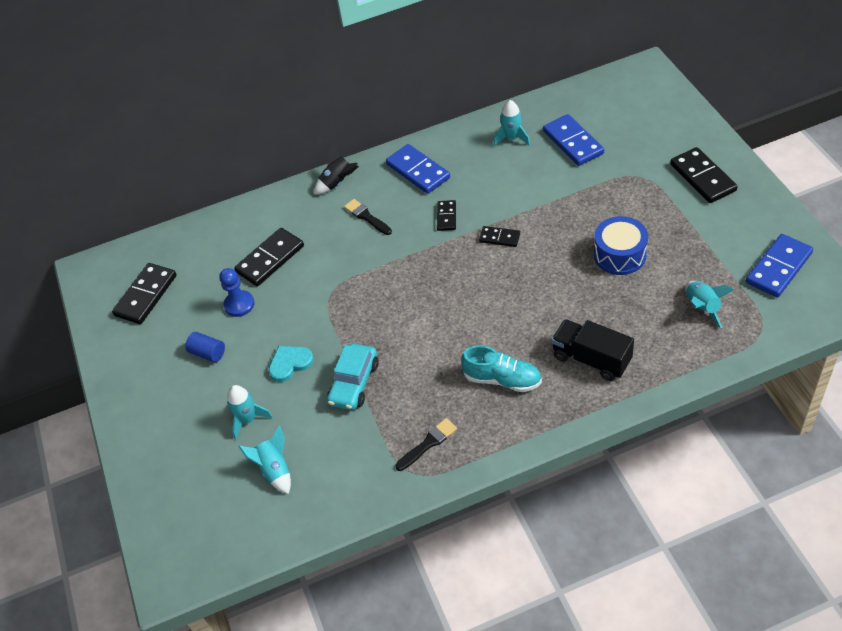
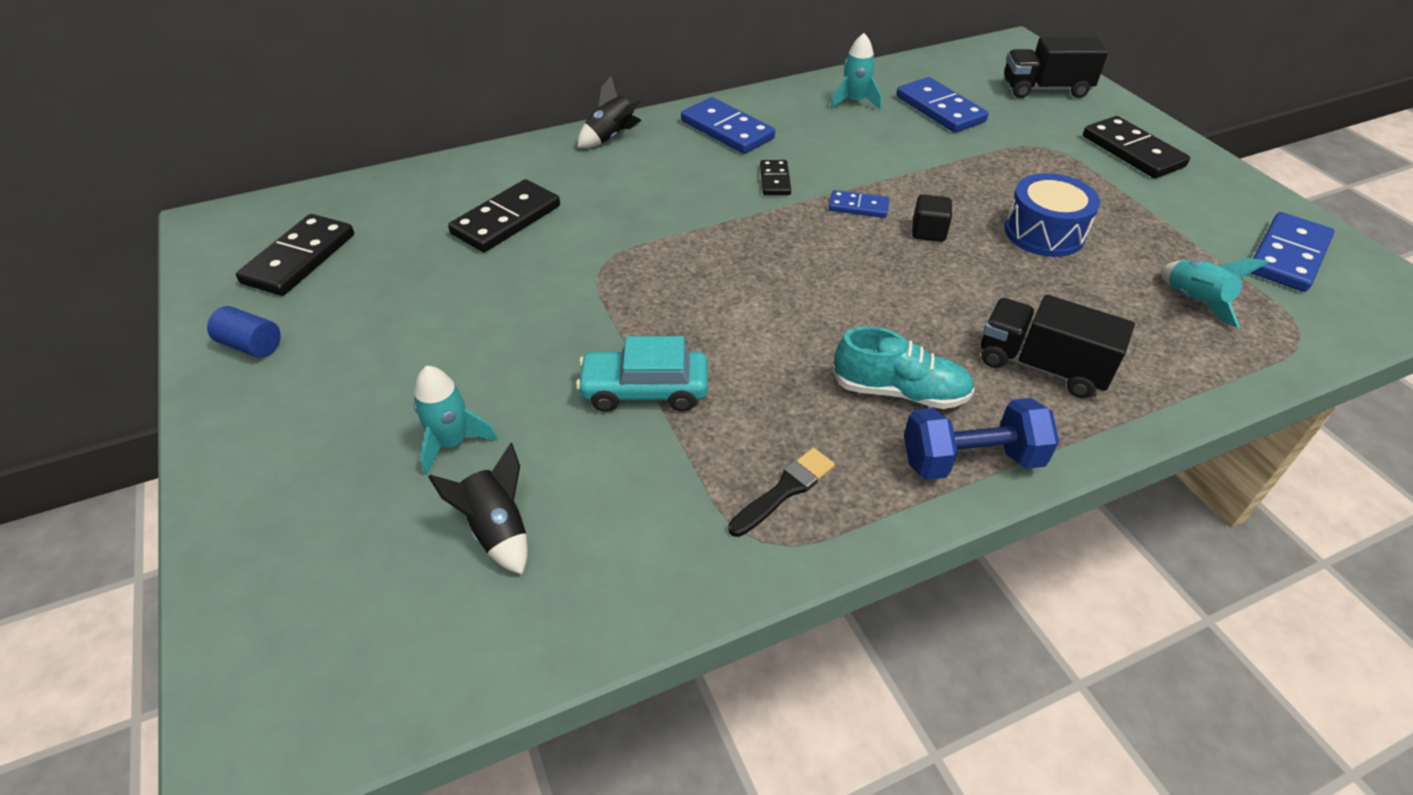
camera: 10 degrees left, 5 degrees down
(208, 353) = (392, 340): blue cylinder -> blue cylinder (251, 345)
(239, 304) = (452, 275): blue pawn -> none
(275, 470) = (498, 530): turquoise rocket -> black rocket
(290, 363) = (533, 359): turquoise heart -> none
(354, 383) = (644, 391): turquoise car -> turquoise car turned 75 degrees clockwise
(367, 217) = (655, 176): black brush -> none
(499, 238) = (858, 207): black domino -> blue domino
(535, 423) = (971, 460): none -> blue dumbbell
(542, 257) = (928, 232): none -> black cube
(656, 117) = (1045, 89): none -> black truck

